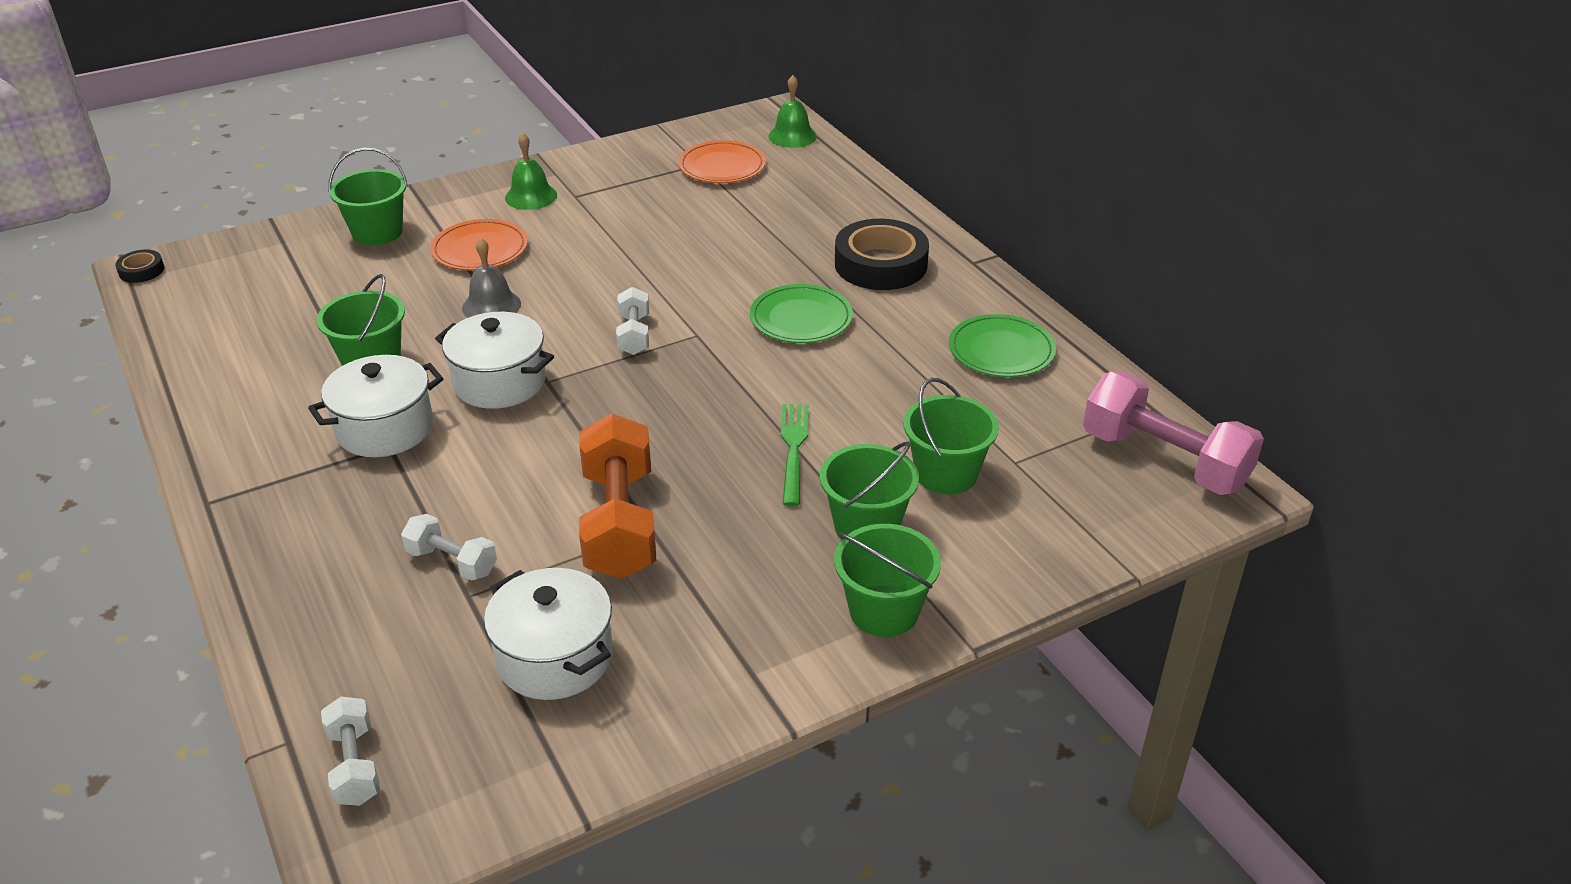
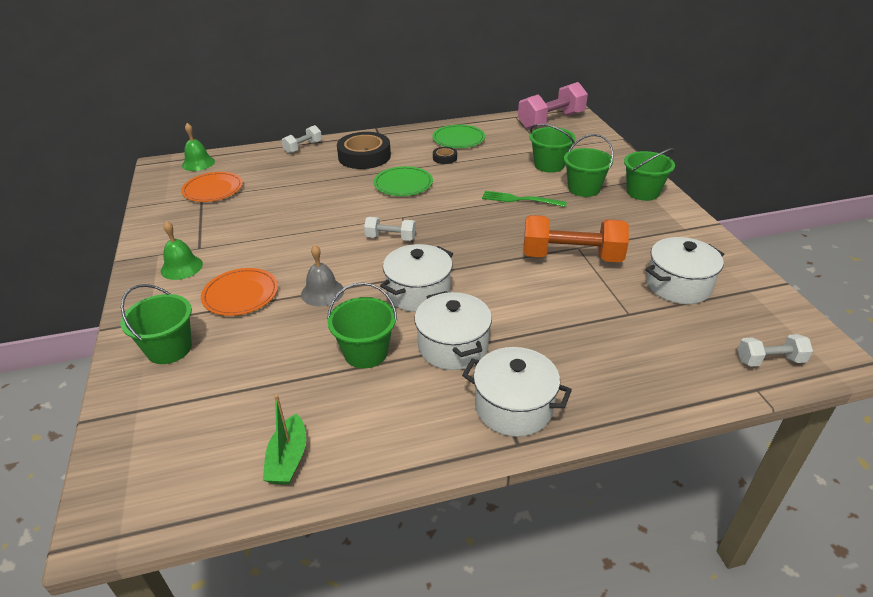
camera: 75 degrees left, 0 degrees up
(141, 271) = (106, 526): black tape -> black tape (445, 158)
(205, 346) = (288, 459): none -> green boat
(268, 493) = (513, 407): none -> white pot
(452, 562) = (599, 319): white dumbbell -> white dumbbell (303, 147)

